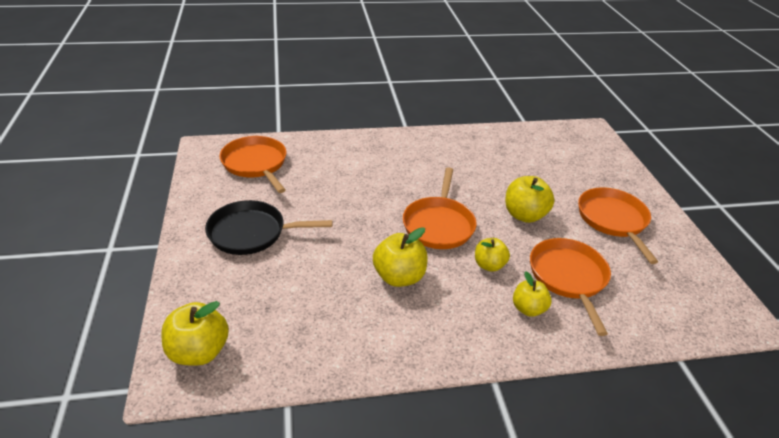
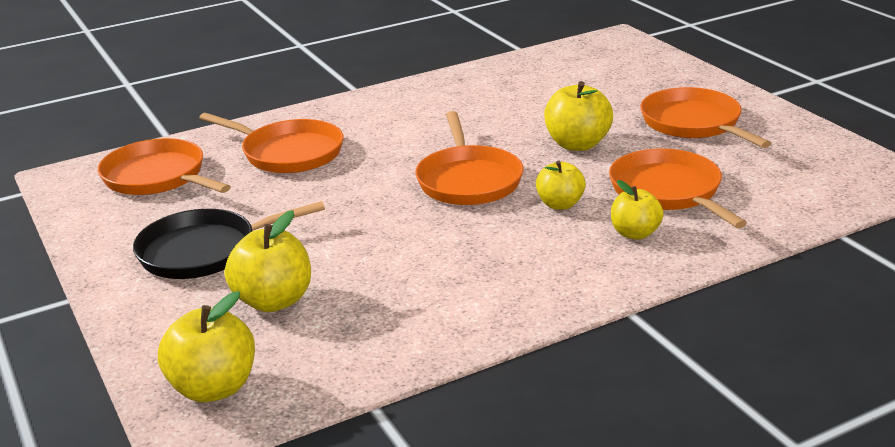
camera: 15 degrees left, 10 degrees down
(340, 167) = (289, 153): none -> orange pan
(399, 277) = (447, 245): yellow apple -> yellow apple (273, 301)

